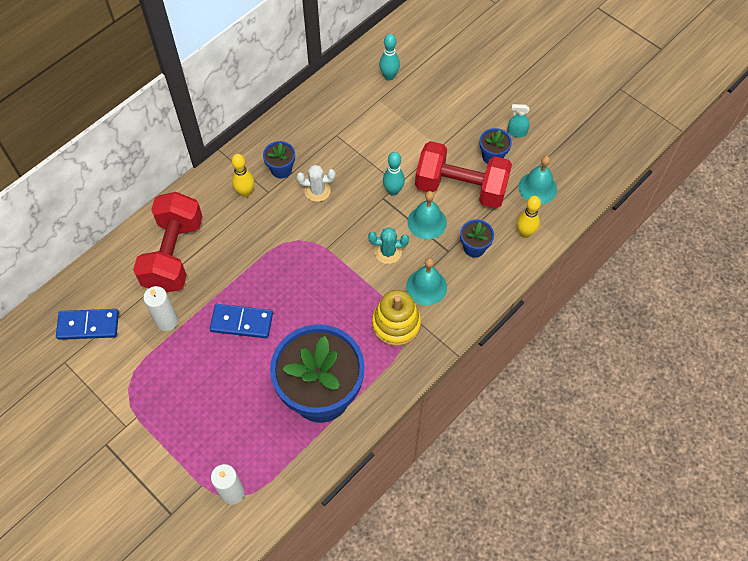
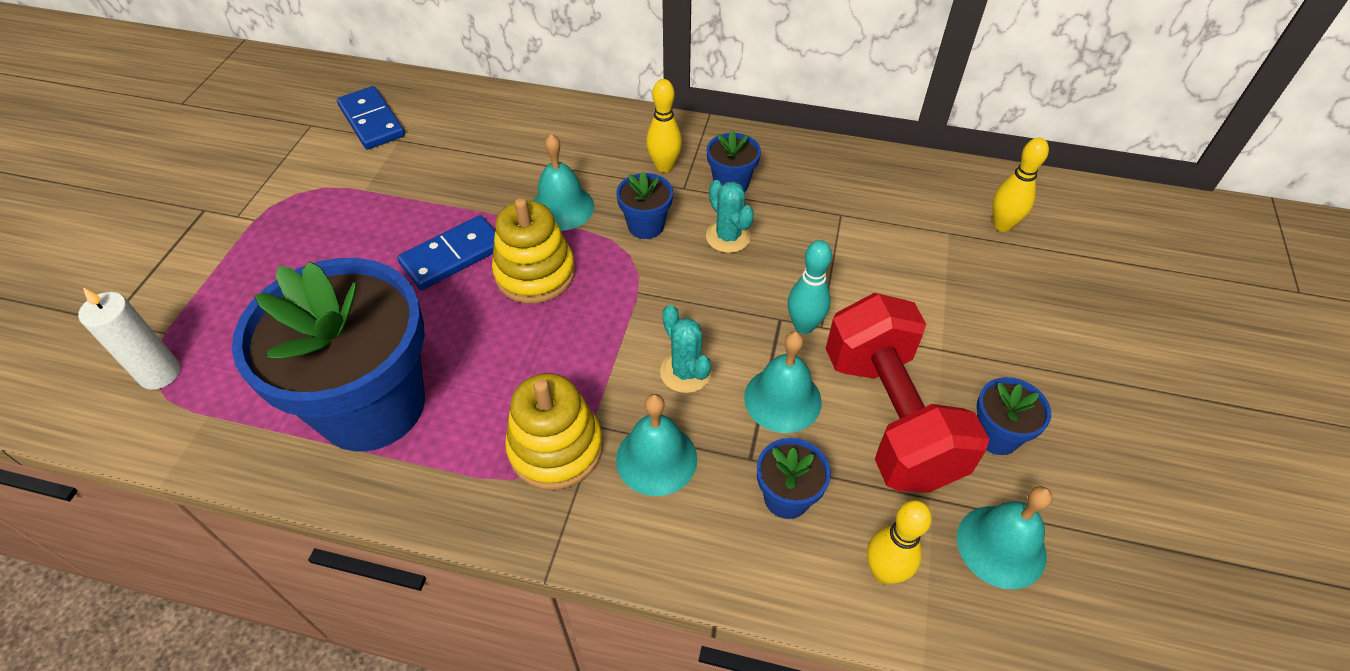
camera: 60 degrees right, 10 degrees down
(167, 321) = (414, 183): white candle -> none
(174, 254) = (519, 145): red dumbbell -> none
(242, 255) = (562, 207): none -> turquoise bell
(242, 322) = (453, 256): blue domino -> blue domino turned 75 degrees clockwise
(282, 288) = (535, 273): none -> yellow stacking toy
(283, 223) = (646, 226): none -> blue flower pot
(317, 191) = (728, 237): white cactus -> turquoise cactus
(389, 76) = (1002, 225): turquoise bowling pin -> yellow bowling pin
(517, 132) = (1083, 451): turquoise spray bottle -> none

